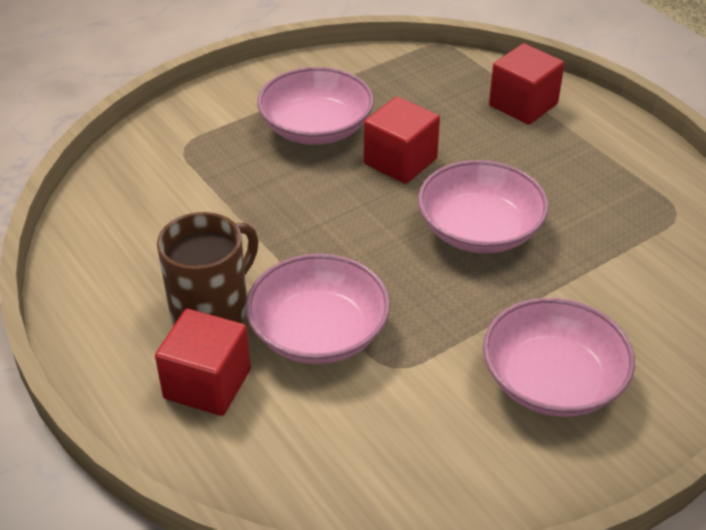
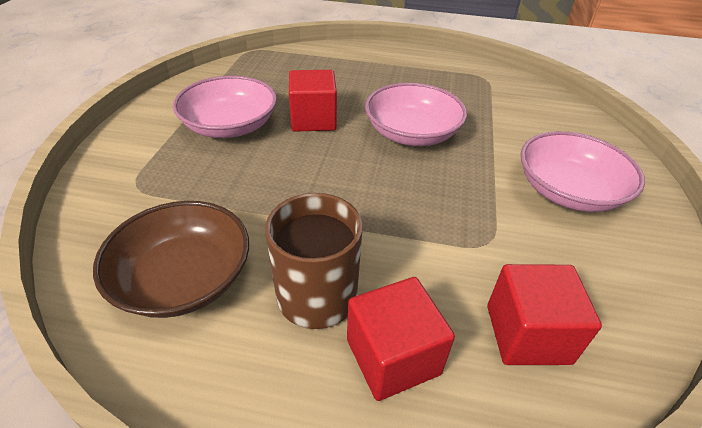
camera: 45 degrees left, 0 degrees up
(141, 241) = (183, 278): none -> brown bowl
(318, 332) = (413, 254): pink bowl -> none
(523, 105) = (340, 61): red cube -> red cube (527, 334)

